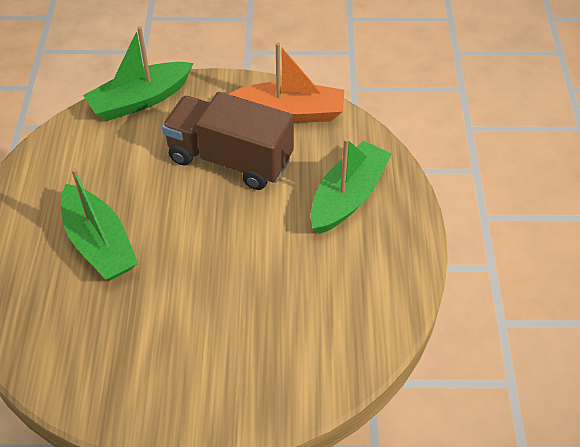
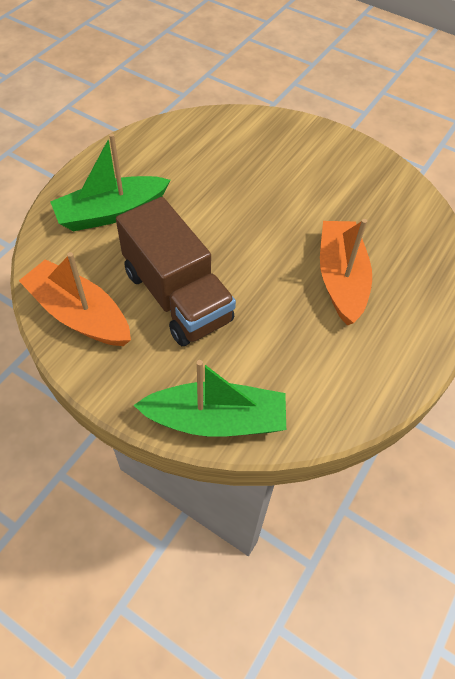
camera: 150 degrees left, 5 degrees up
(99, 244) = (341, 278): green boat -> orange boat

